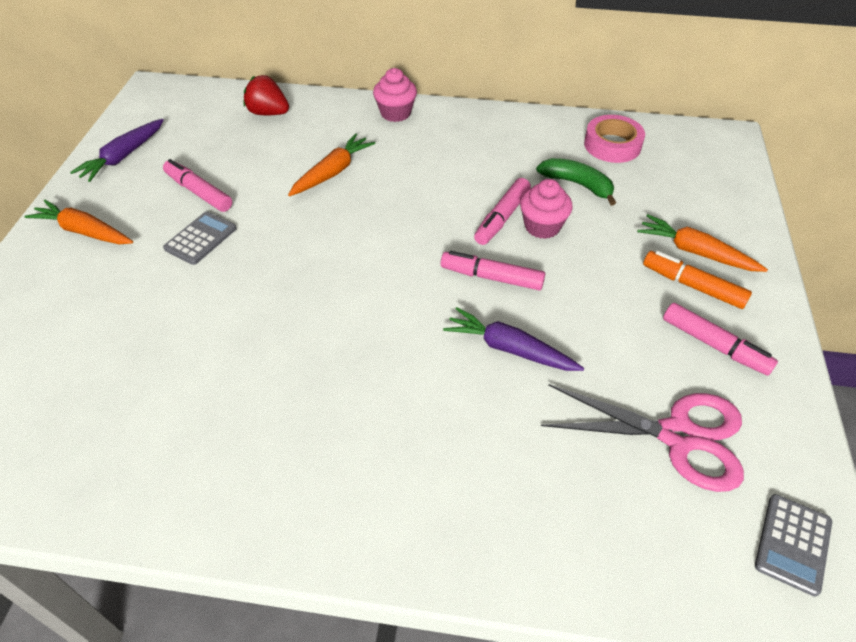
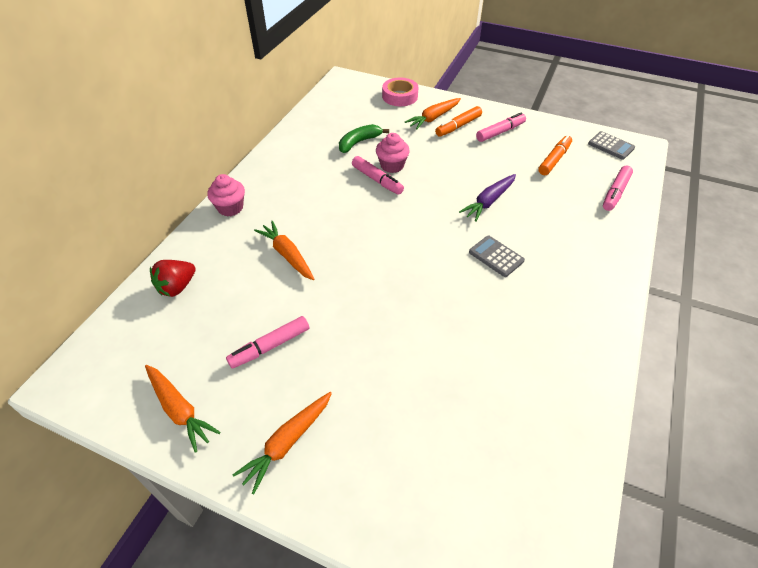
camera: 75 degrees left, 0 degrees up
(123, 157) = (180, 410): purple carrot -> orange carrot
(200, 238) = (334, 348): grey calculator -> grey calculator (496, 256)
(492, 277) = (430, 196): pink marker -> pink marker (615, 193)
(612, 145) = (328, 119): pink tape -> pink tape (400, 96)
(677, 436) = (554, 160): pink scissors -> orange marker

